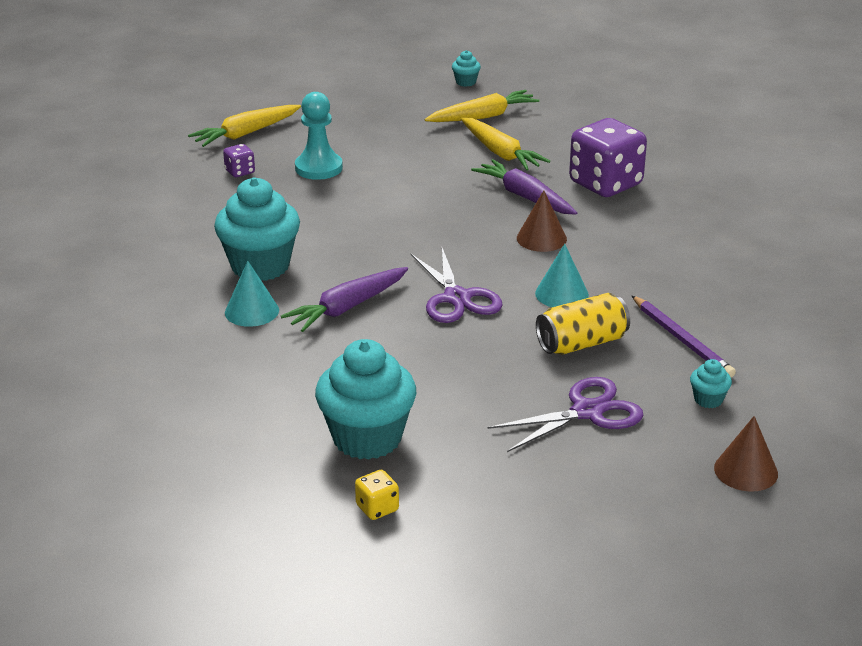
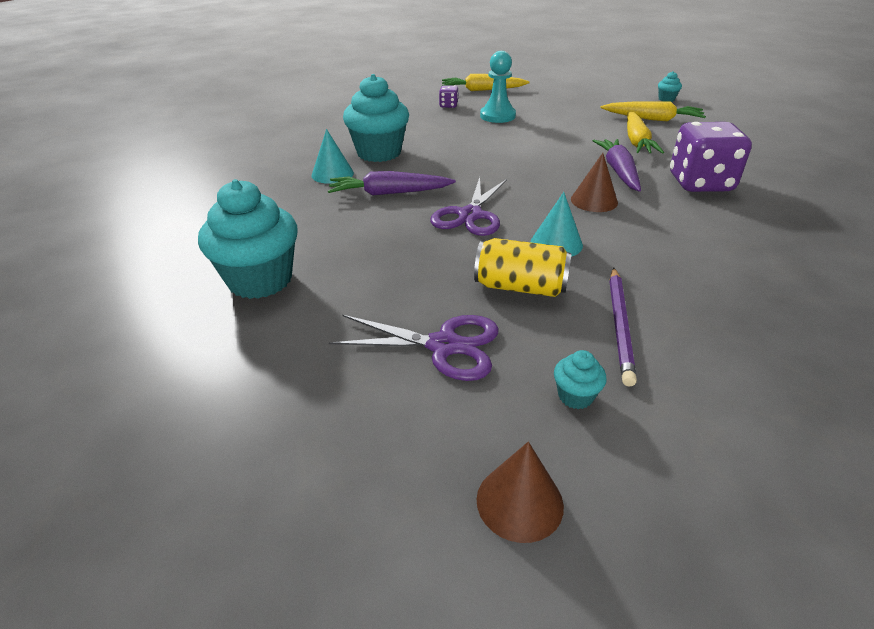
camera: 40 degrees right, 5 degrees up
(377, 508) = (178, 335): yellow dice -> none

